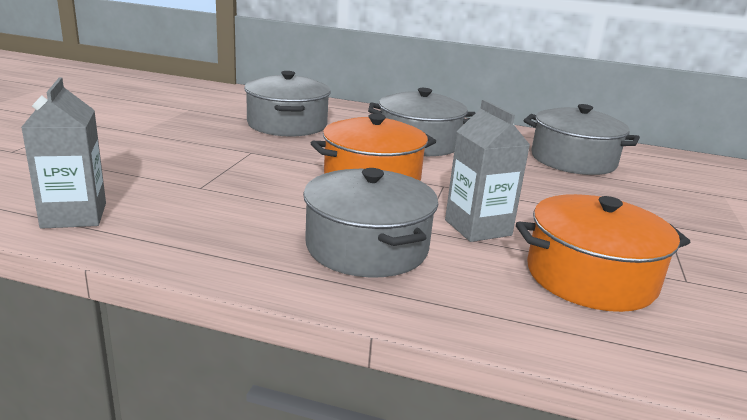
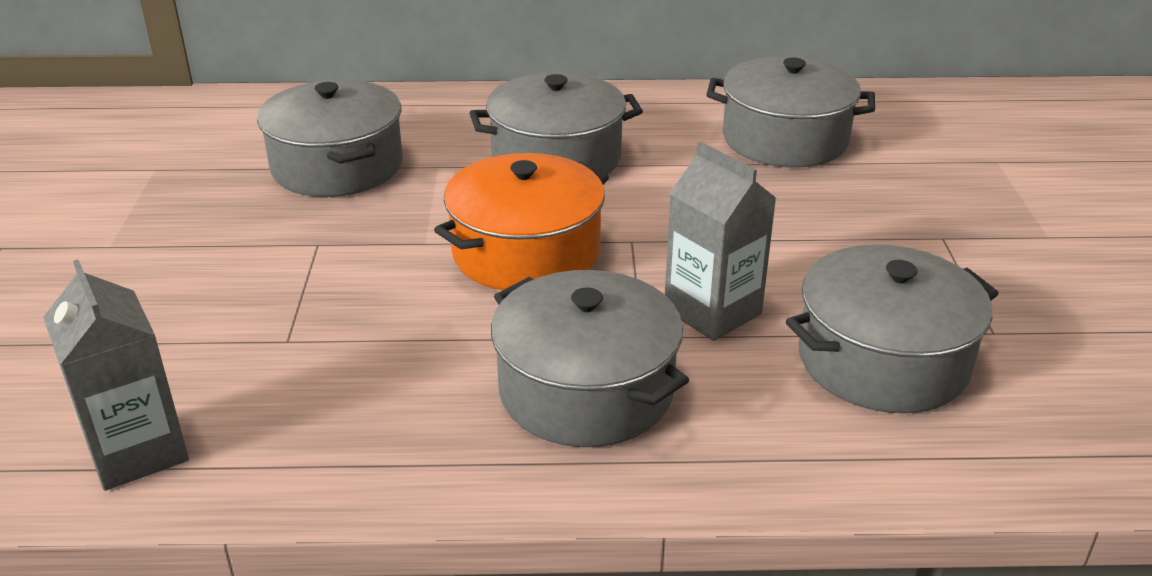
camera: 15 degrees left, 10 degrees up
(590, 277) = (883, 360): orange pot -> grey pot

